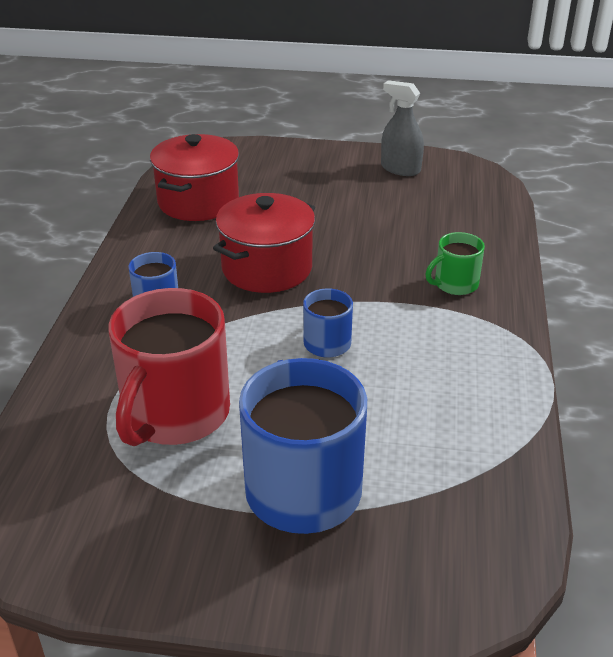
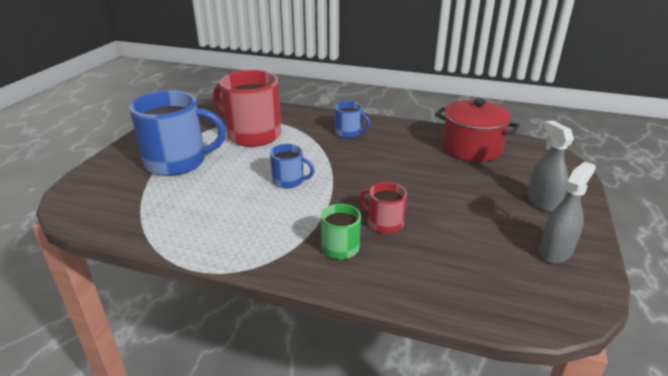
camera: 100 degrees right, 5 degrees down
(267, 268) = (380, 167): red pot -> none
(316, 167) = (542, 202): none -> grey spray bottle
(397, 258) = (384, 223): none -> red mug

